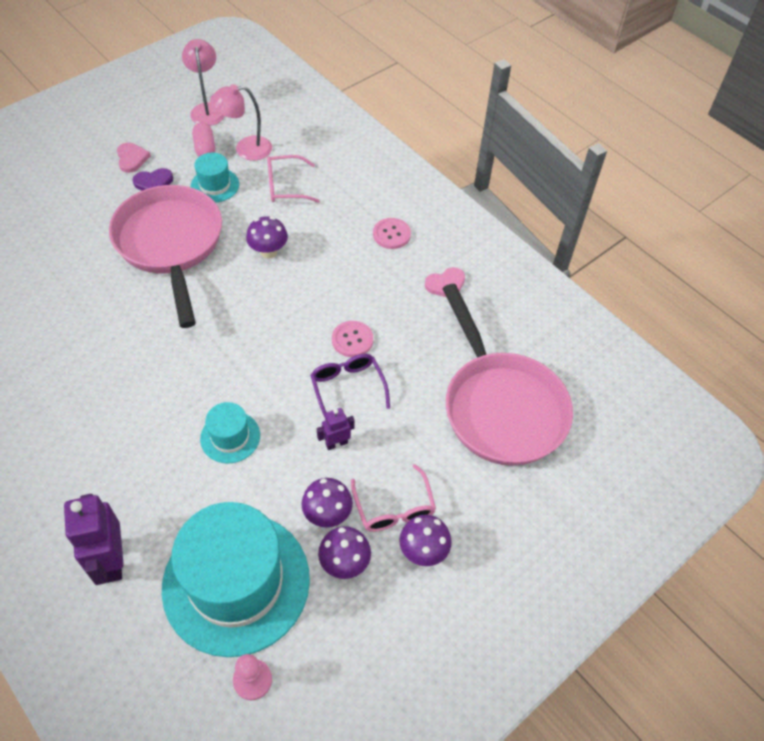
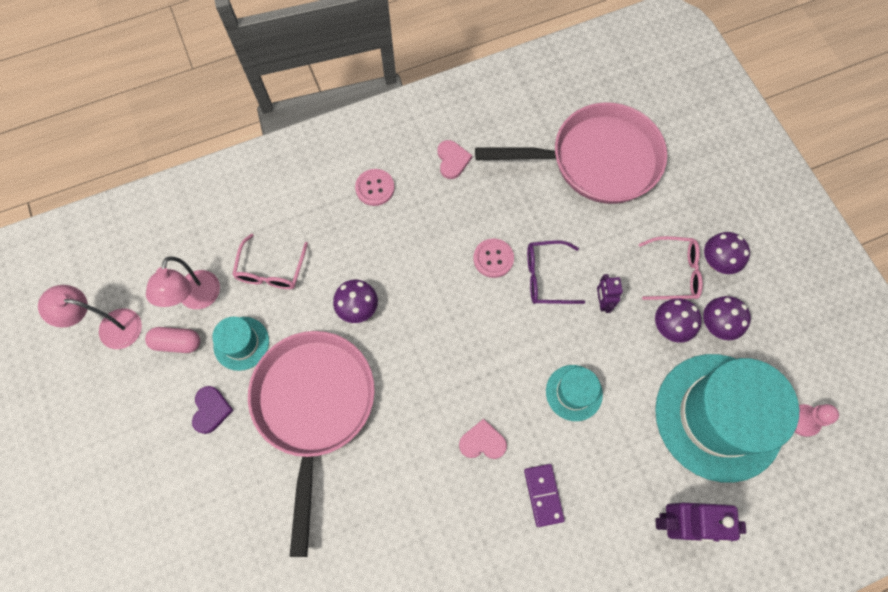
camera: 70 degrees left, 15 degrees up
(121, 431) = (543, 495): none -> purple domino
(132, 158) = (161, 429): pink heart -> pink heart (482, 442)
(170, 244) = (314, 407): pink pan -> pink pan turned 90 degrees clockwise

